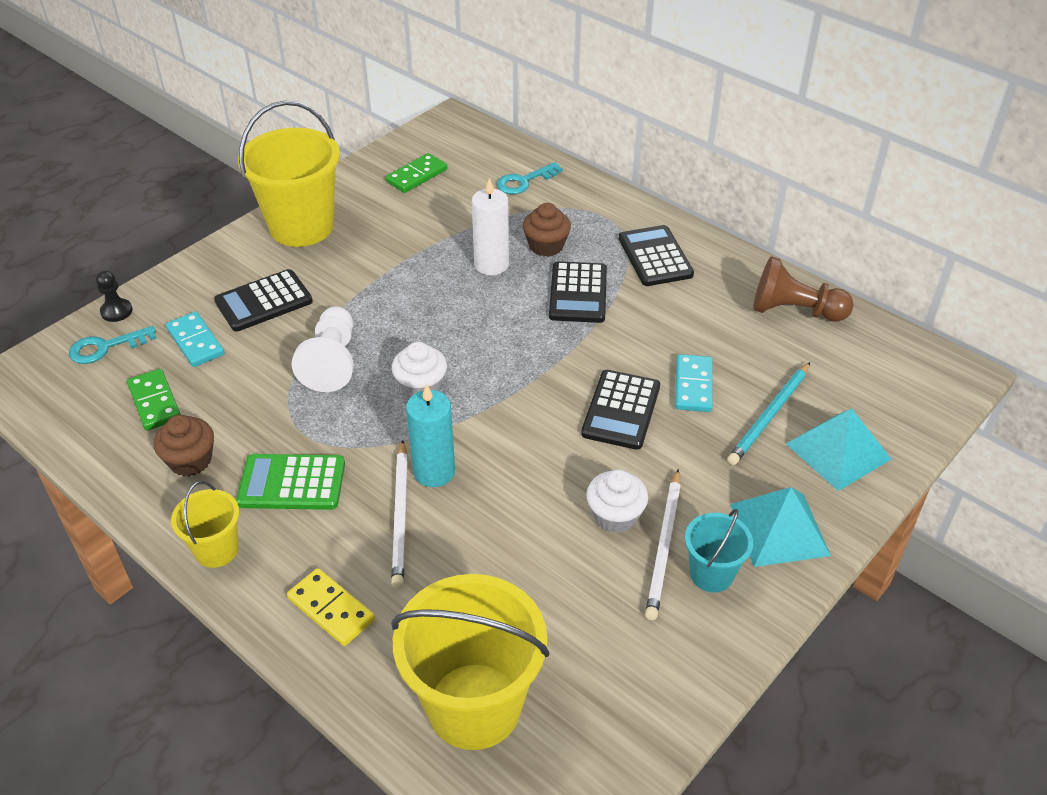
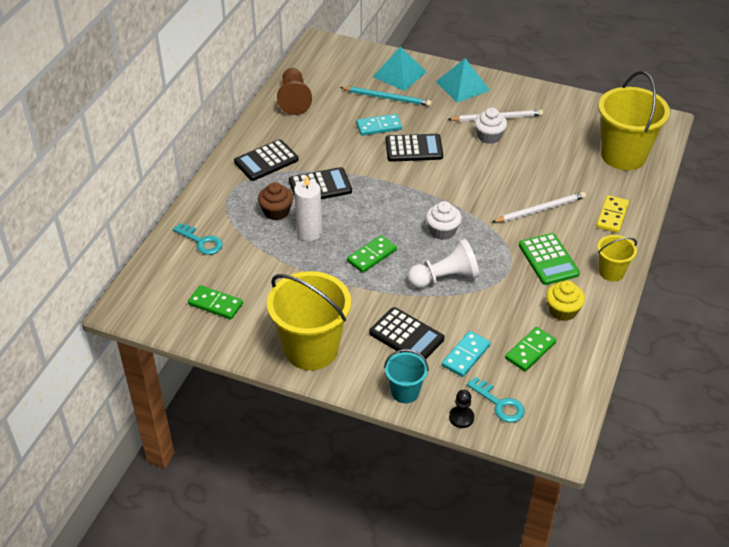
camera: 110 degrees left, 0 degrees up
(190, 460) = (562, 311): brown cupcake -> yellow cupcake
(416, 307) = (372, 256): none -> green domino
(434, 471) = (503, 206): turquoise candle -> none
(711, 574) = (503, 101): turquoise bucket -> turquoise bucket (405, 392)

